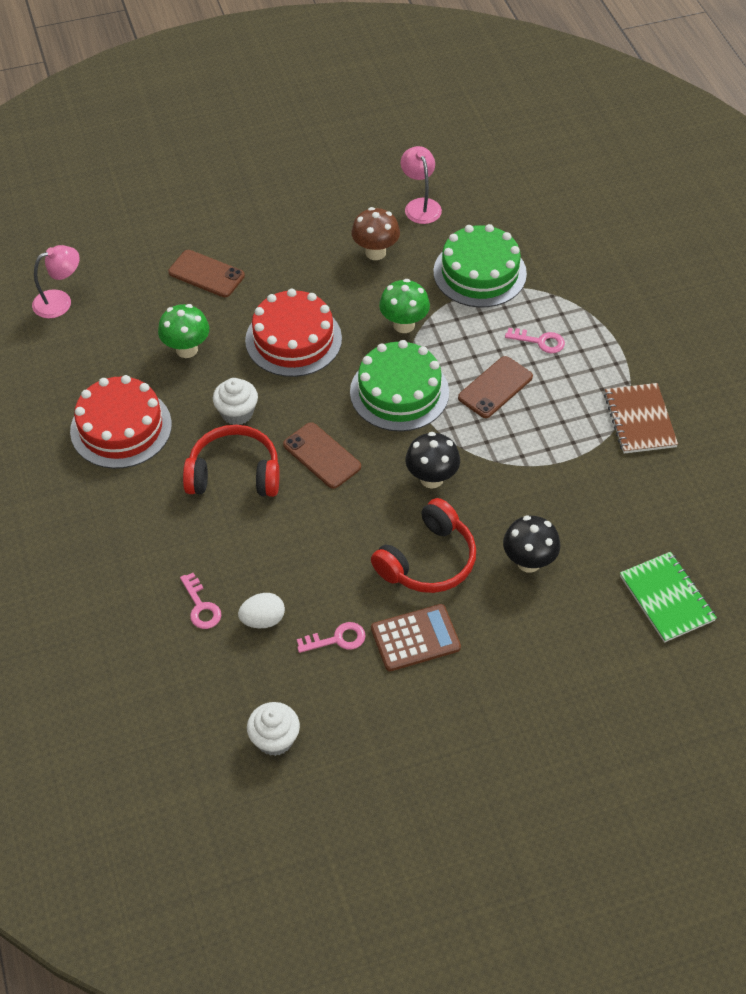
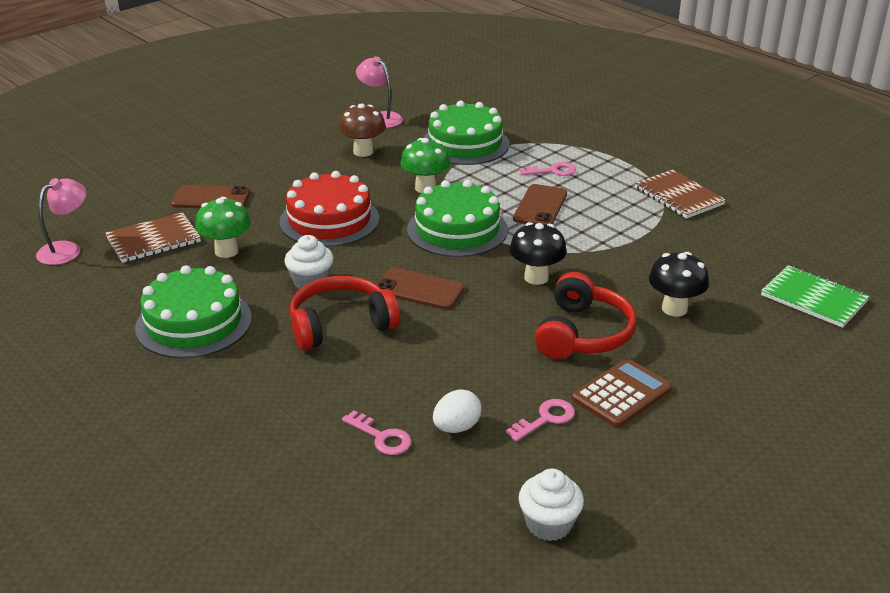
camera: 25 degrees left, 20 degrees down
(121, 428) = (194, 323): red cake -> green cake
(134, 314) = (153, 240): none -> brown notebook

